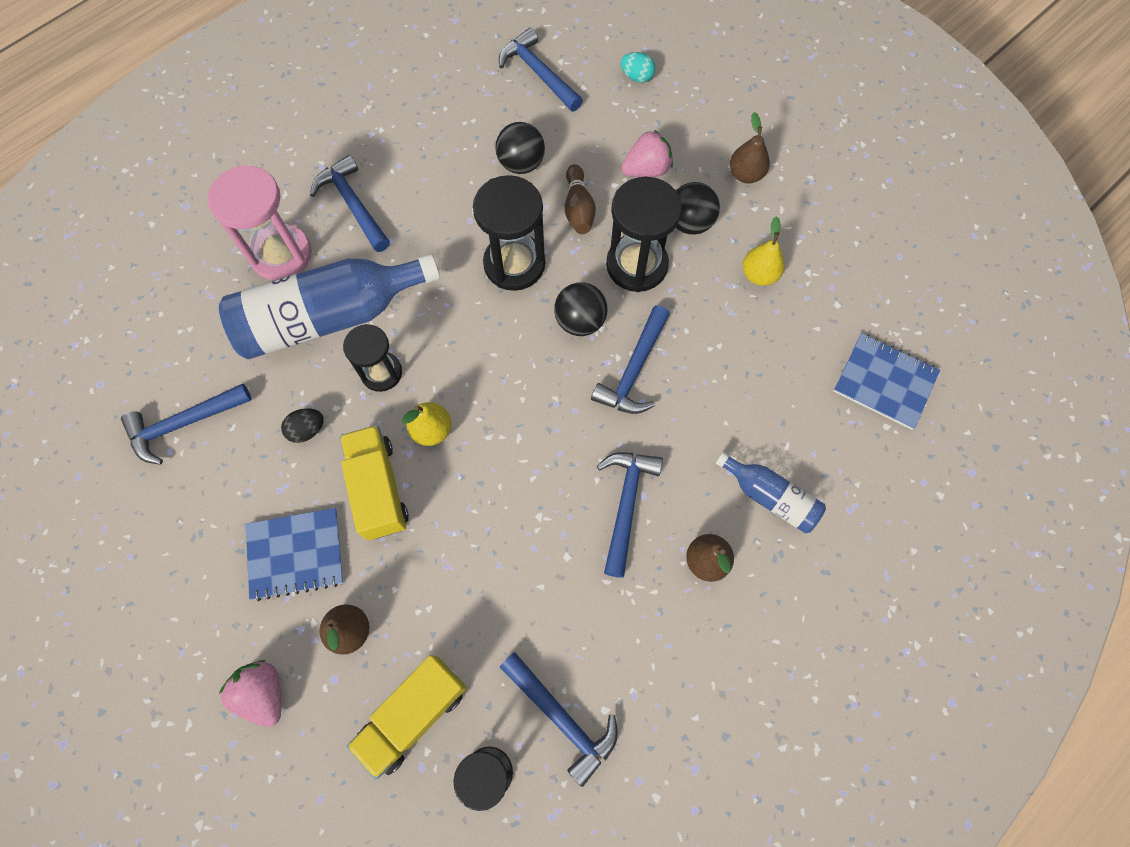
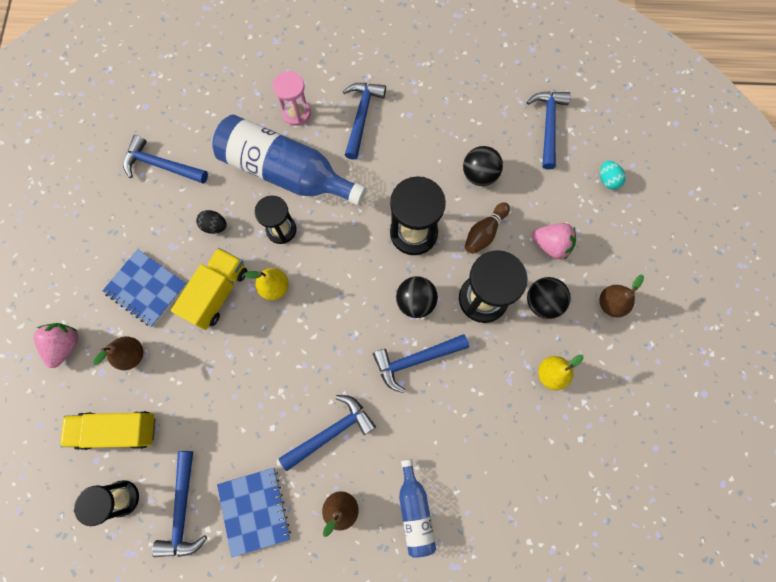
camera: 45 degrees right, 5 degrees up
(281, 254) = (296, 113): pink hourglass -> pink hourglass, size x0.64
(884, 382) = (557, 515): blue notebook -> blue notebook (254, 510)

